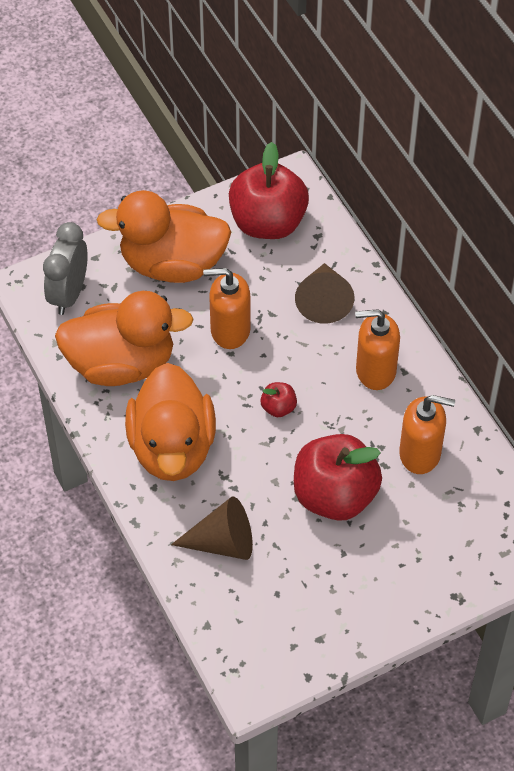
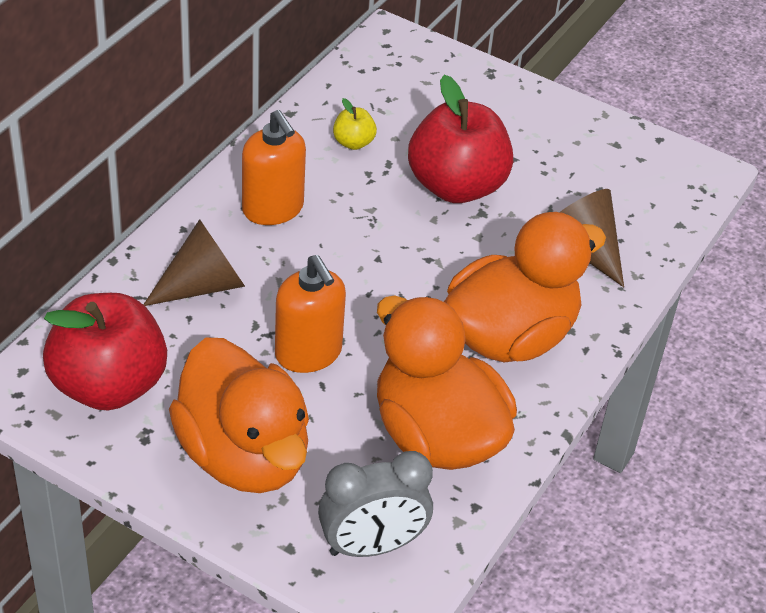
camera: 125 degrees left, 10 degrees down
(278, 408) = (384, 268): red apple -> none
(420, 454) = (353, 143): orange soap dispenser -> yellow apple

